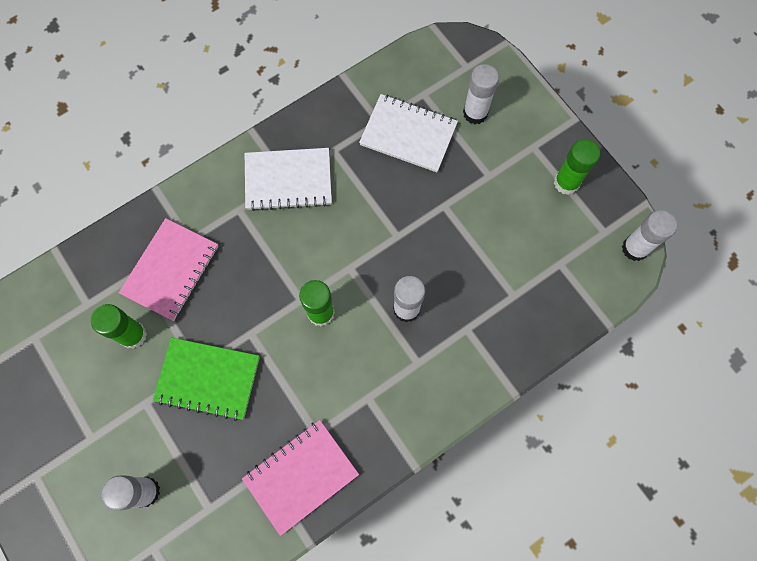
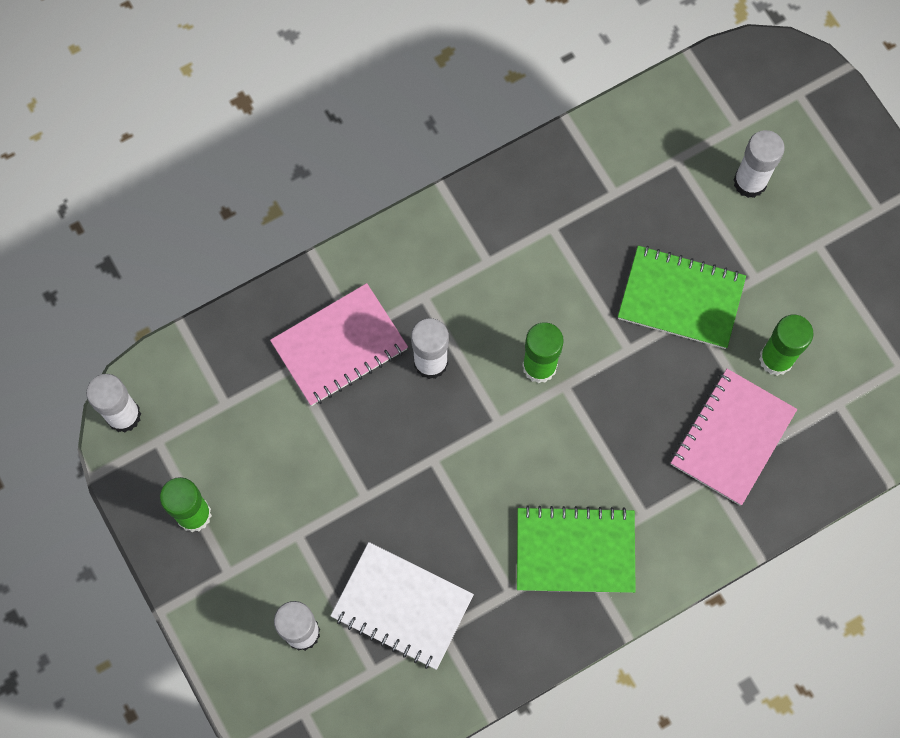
camera: 175 degrees left, 0 degrees up
(288, 180) = (575, 551): white notebook -> green notebook
(301, 476) = (571, 183): pink notebook -> pink notebook (339, 346)

